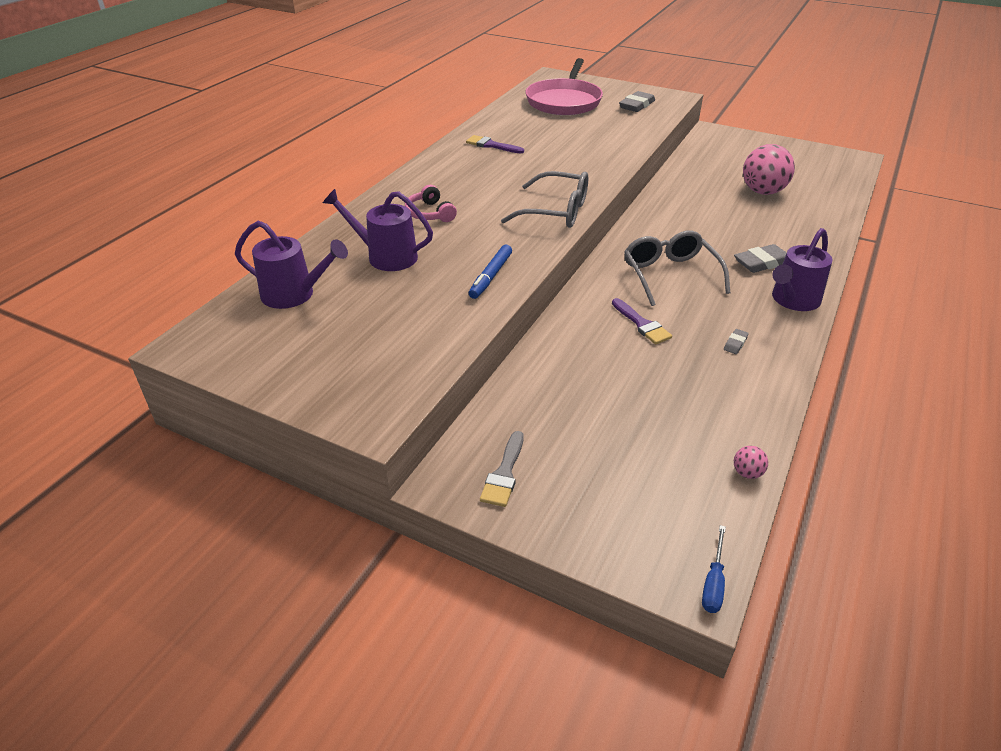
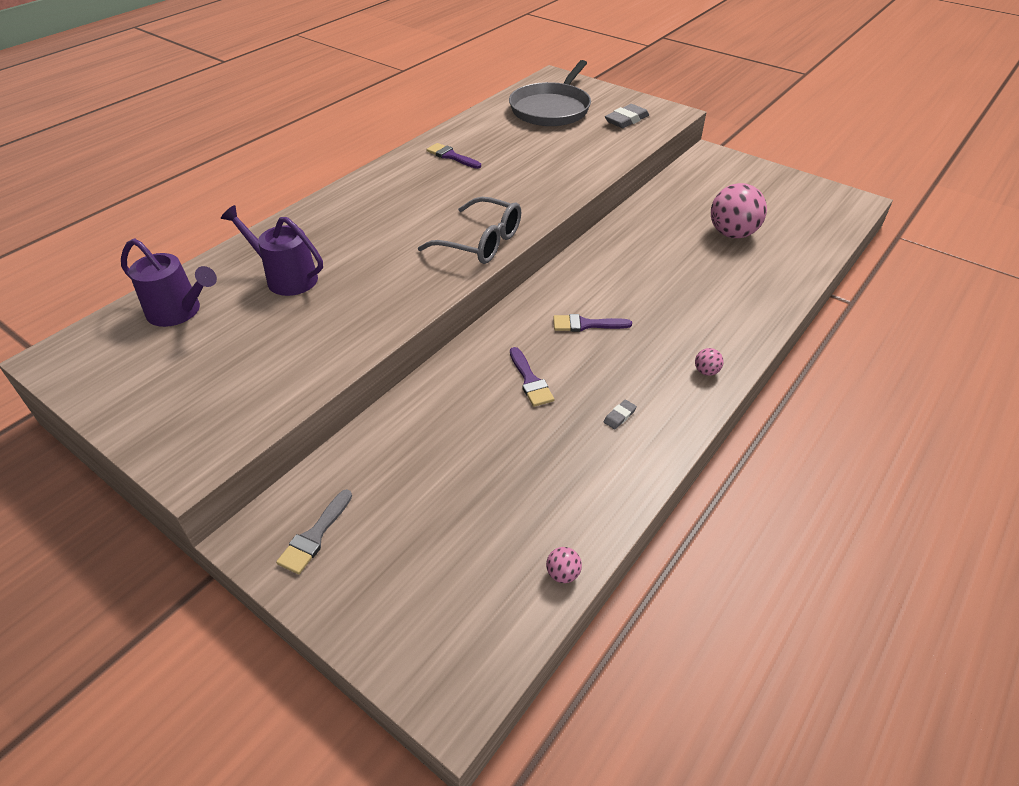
camera: 10 degrees right, 5 degrees up
(429, 213) = (352, 232): pink headphones -> none
(491, 276) = (378, 313): blue marker -> none
(564, 101) = (551, 109): pink pan -> grey pan
(670, 274) = (586, 324): grey glasses -> purple brush
(713, 582) = (470, 697): blue screwdriver -> none
(762, 262) = (693, 321): grey eraser -> none
(793, 300) = (706, 371): purple watering can -> pink ball

